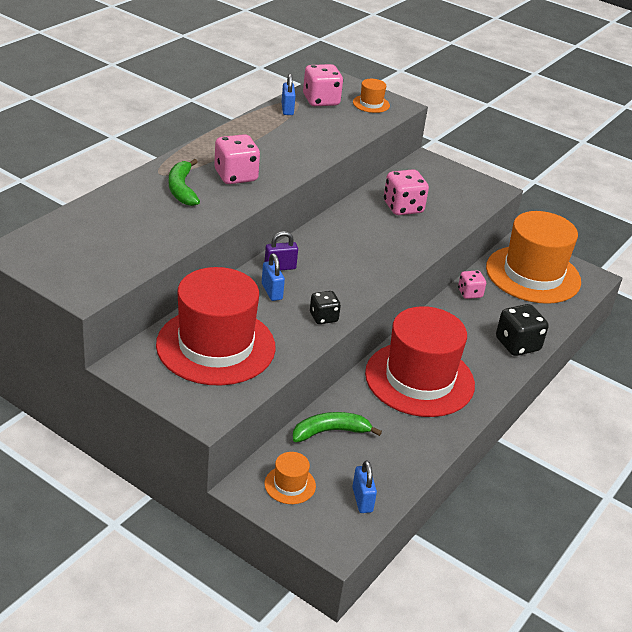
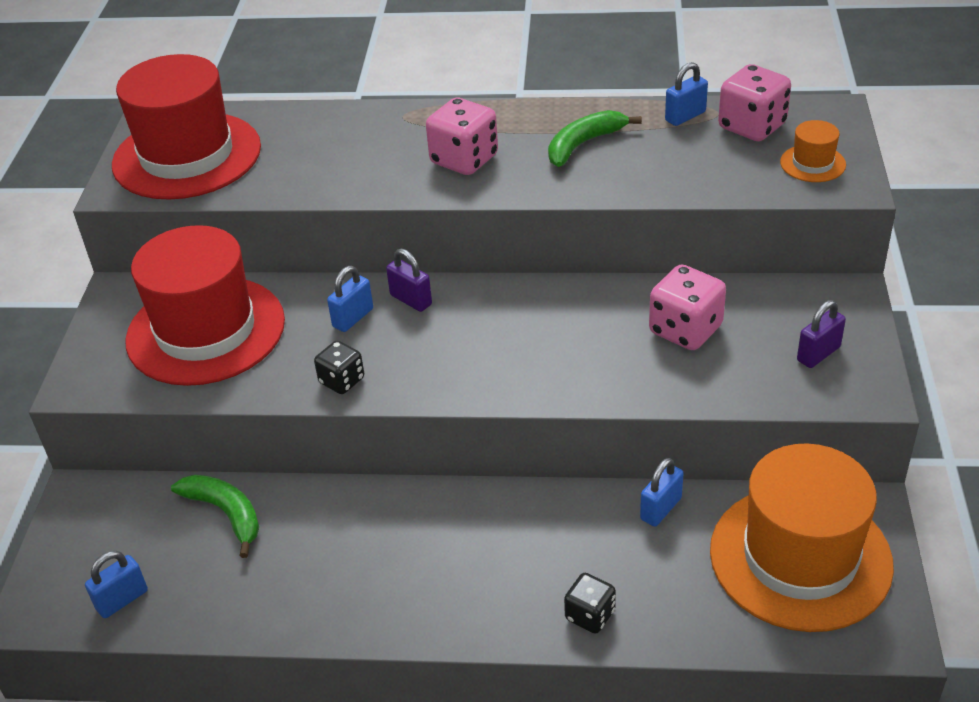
camera: 65 degrees right, 5 degrees up
(182, 189) = (387, 143): green banana -> green banana (583, 144)
(290, 485) = (106, 525): orange hat -> none
(419, 379) = (404, 546): red hat -> red hat (187, 156)
(457, 187) = (818, 354): none -> purple padlock
(469, 293) = (661, 509): pink dice -> blue padlock
(517, 344) = (590, 615): black dice -> black dice, size x0.61

